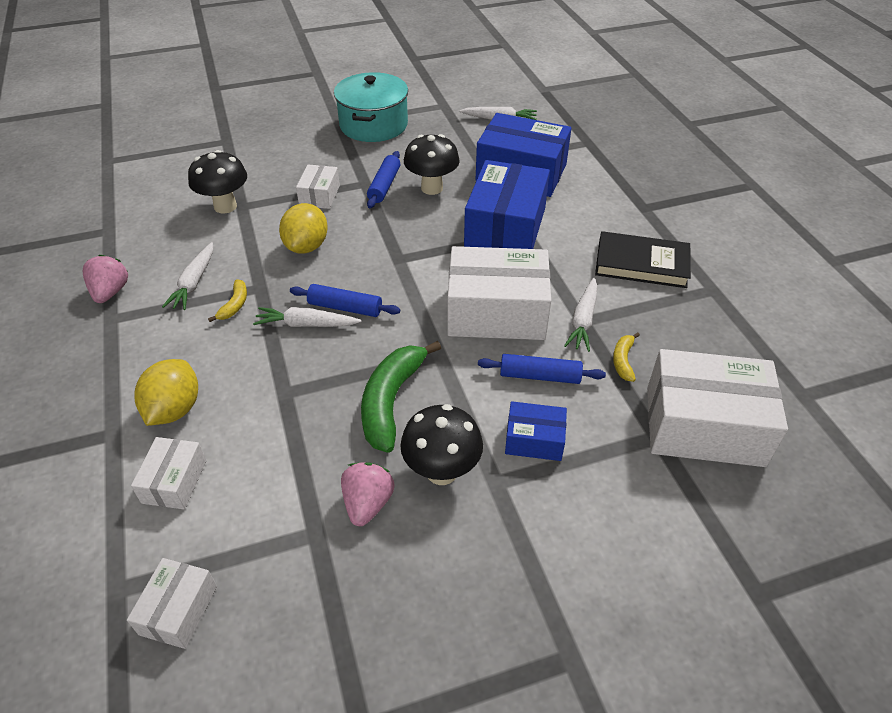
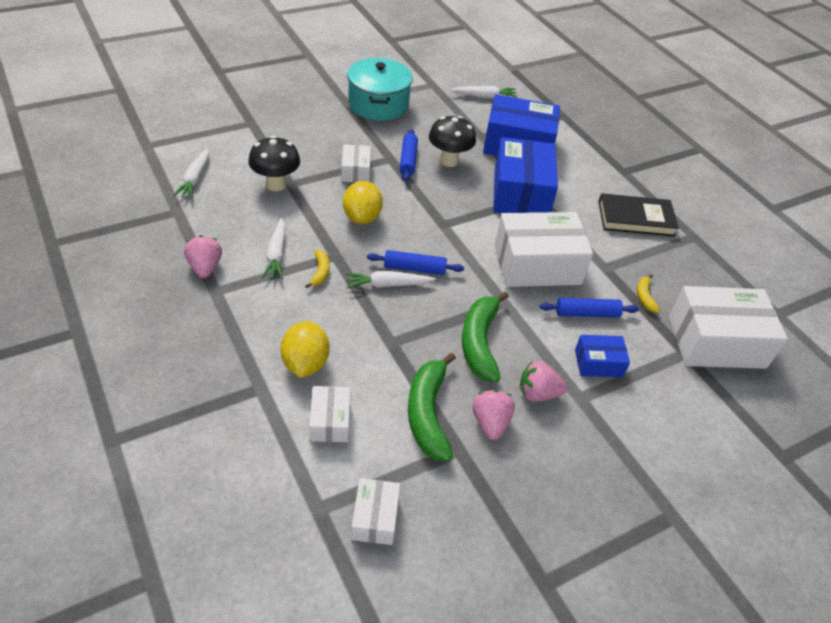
camera: 15 degrees left, 0 degrees up
(295, 483) = (428, 413): none -> green banana
(442, 471) = (537, 393): black mushroom -> pink strawberry
(583, 320) = (605, 267): white carrot -> white carrot (195, 179)

